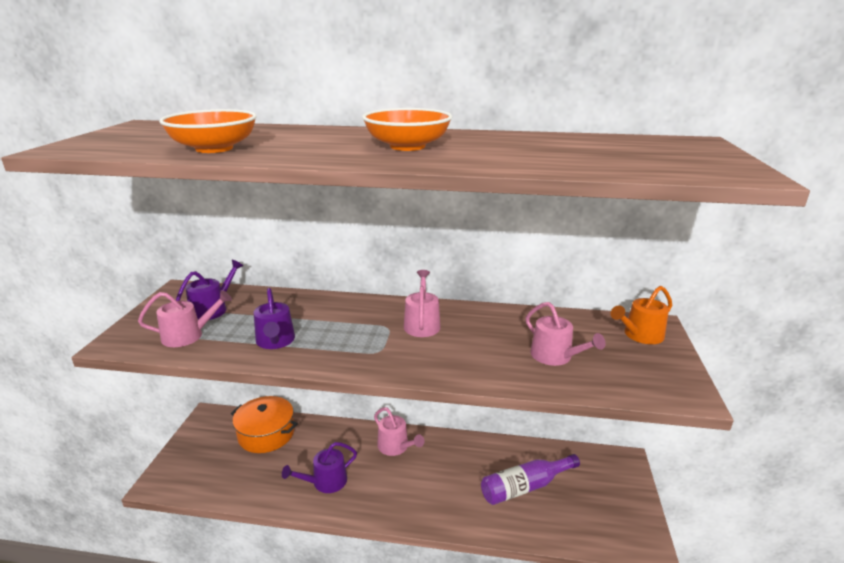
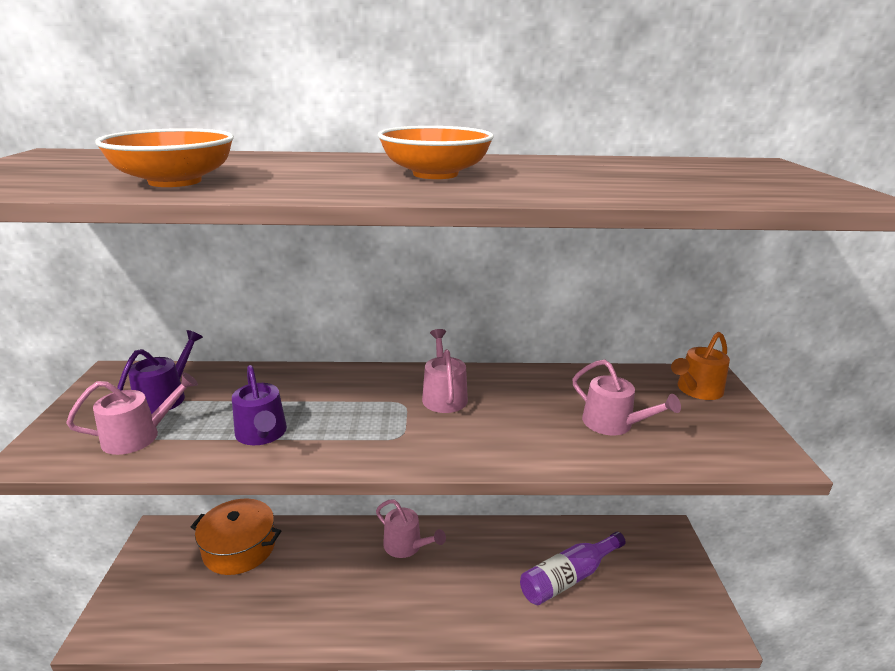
camera: 10 degrees left, 0 degrees up
(325, 482) = (327, 602): purple watering can -> none

